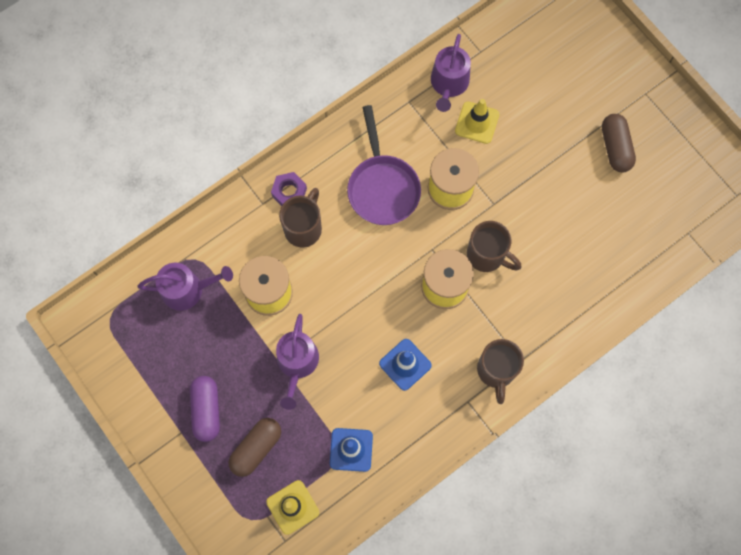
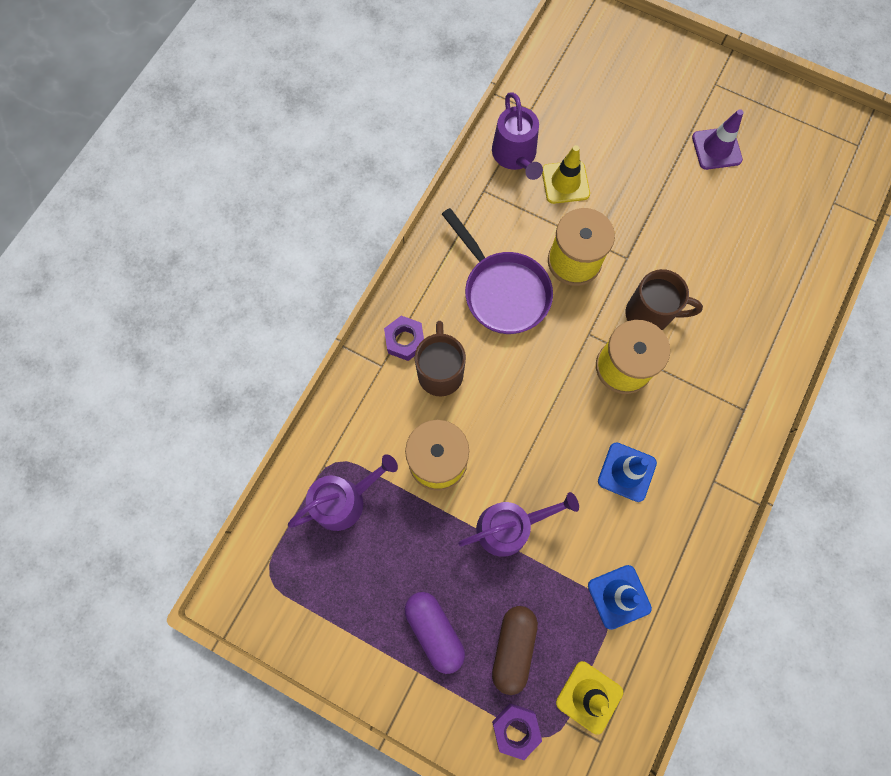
camera: 25 degrees left, 0 degrees up
(230, 503) = (515, 729): none -> purple nut
(297, 363) = (509, 527): purple watering can -> purple watering can turned 90 degrees counterclockwise
(496, 371) = (725, 433): brown mug -> none
(615, 147) = (716, 149): brown capsule -> purple traffic cone

